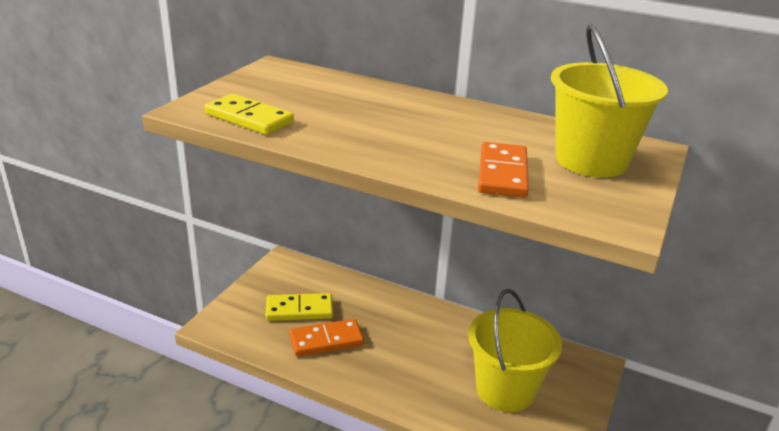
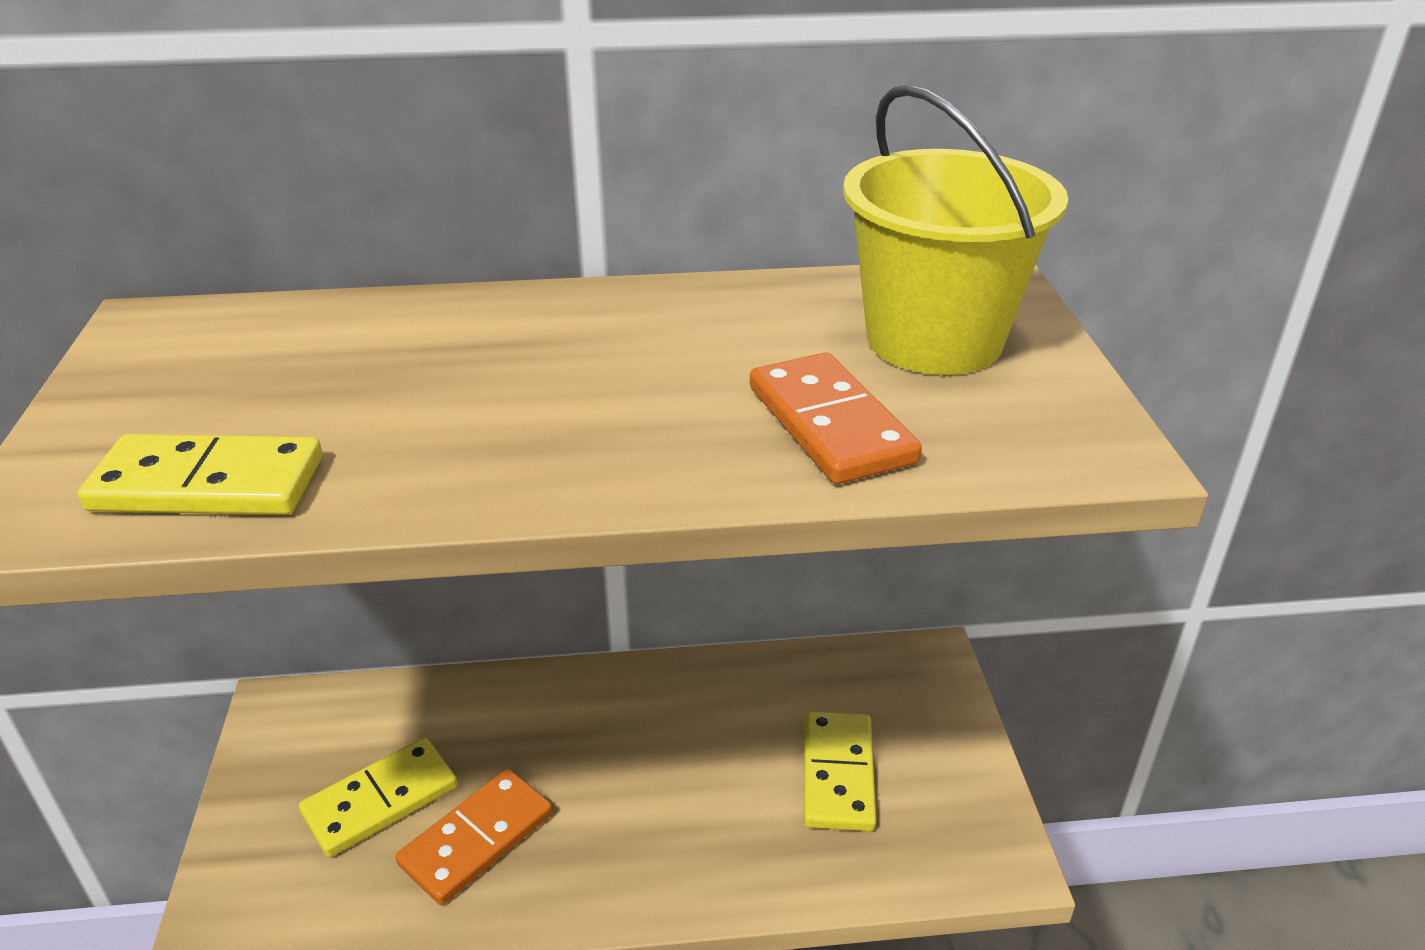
camera: 30 degrees left, 5 degrees up
(505, 390) = (838, 774): yellow bucket -> yellow domino

